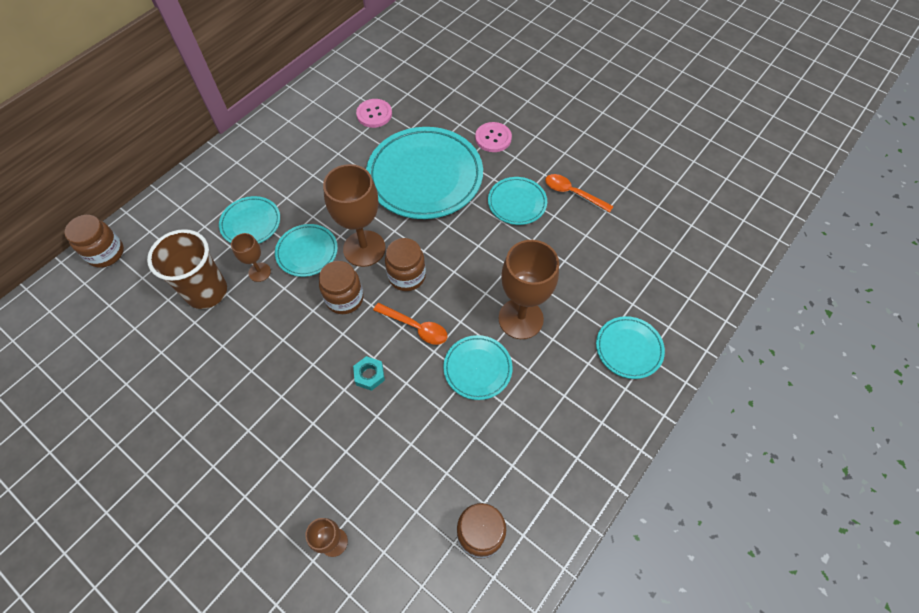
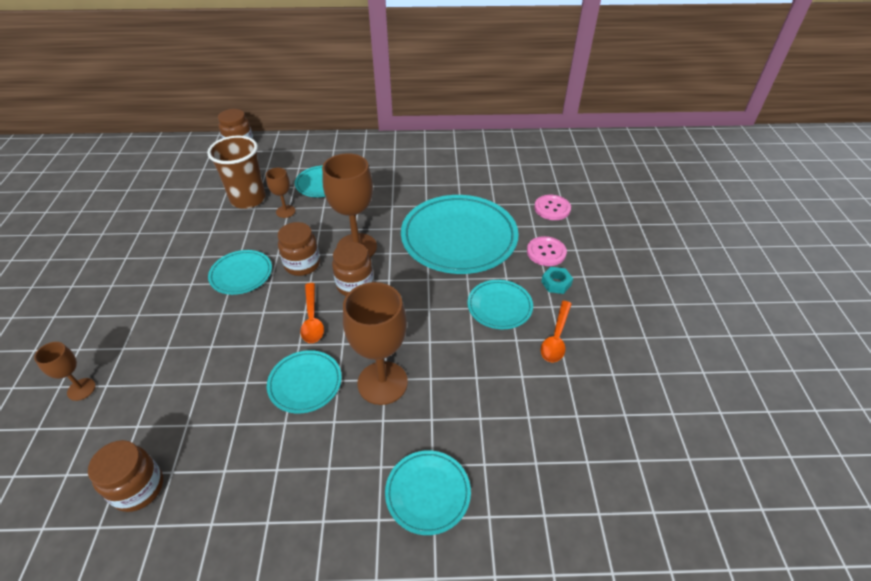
camera: 50 degrees right, 15 degrees down
(307, 252) = (324, 222): turquoise plate -> turquoise plate (241, 274)
(369, 375) = (245, 319): turquoise nut -> turquoise nut (556, 283)
(374, 114) = (482, 179): pink button -> pink button (552, 208)
(572, 193) = (556, 338): orange spoon -> orange spoon turned 150 degrees counterclockwise

